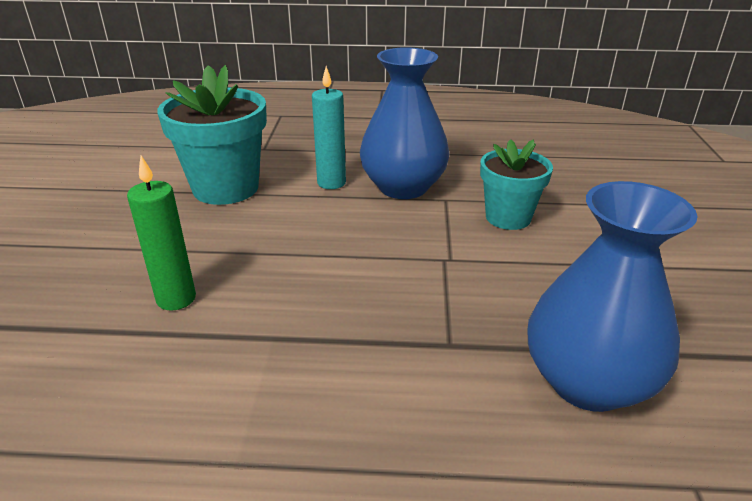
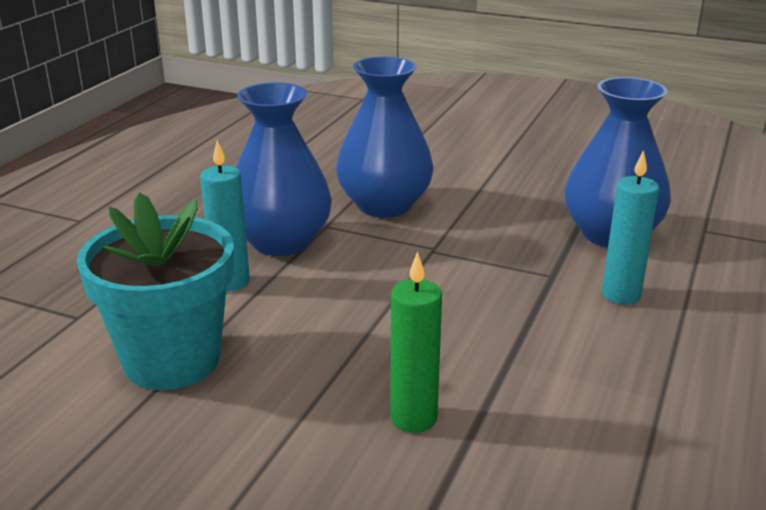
camera: 70 degrees left, 5 degrees down
(440, 406) = (621, 295): none -> turquoise candle
(508, 217) = (384, 205): turquoise flower pot -> blue vase

